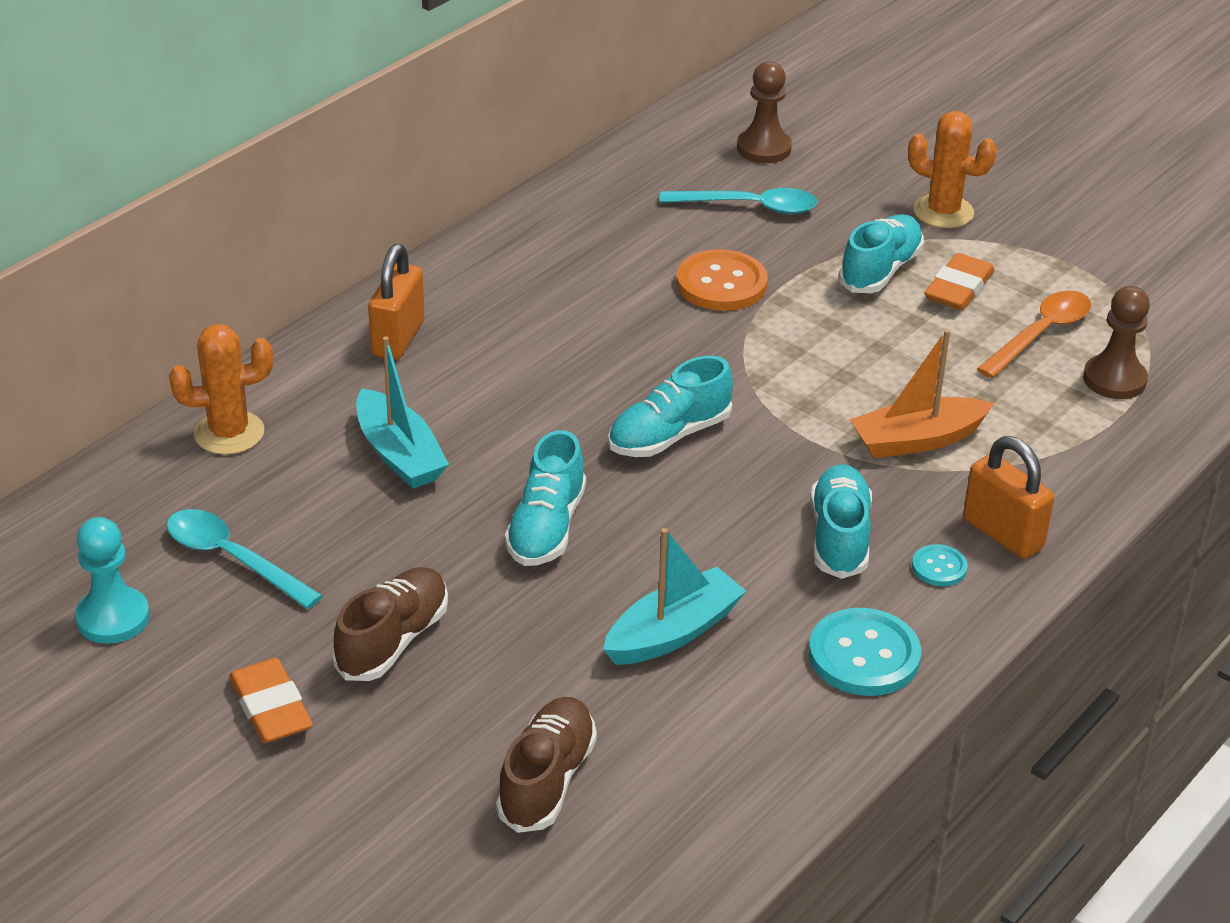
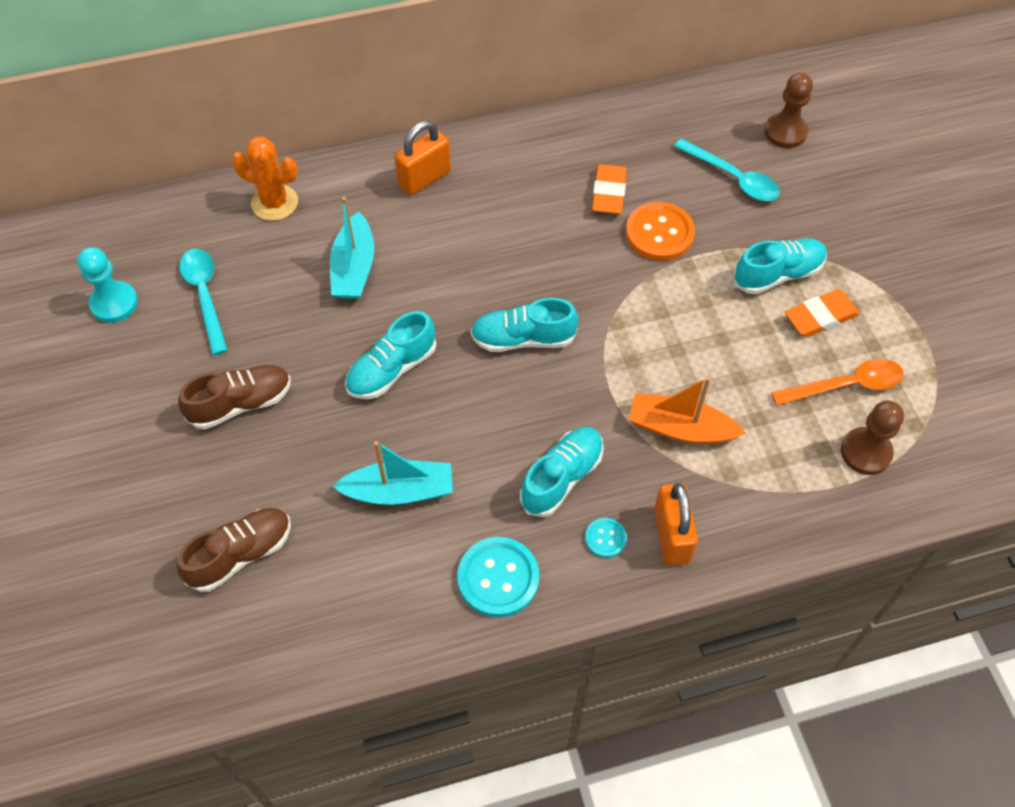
camera: 35 degrees right, 20 degrees up
(271, 707) = (142, 413): orange eraser -> orange eraser (609, 193)
(943, 212) = (867, 245): orange cactus -> none

